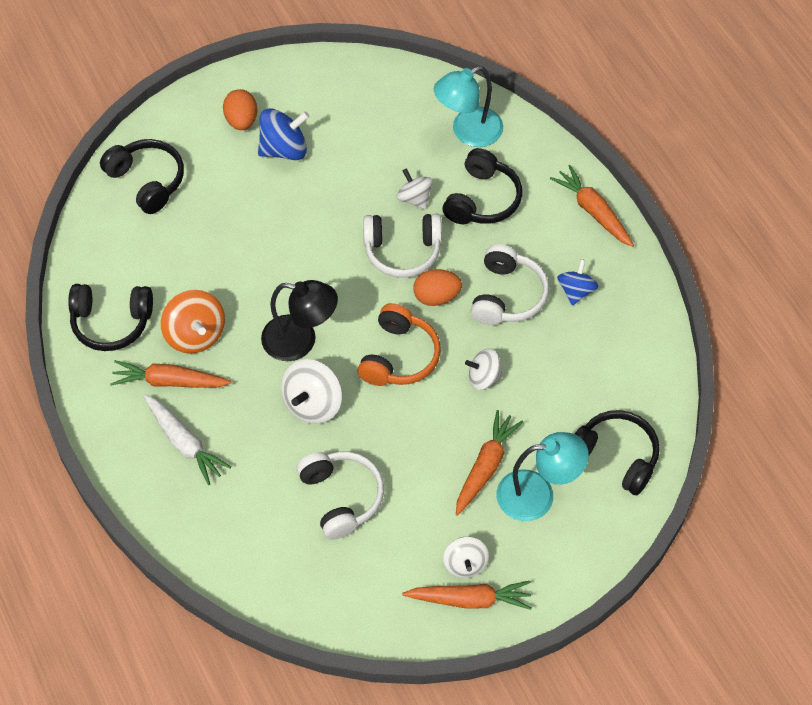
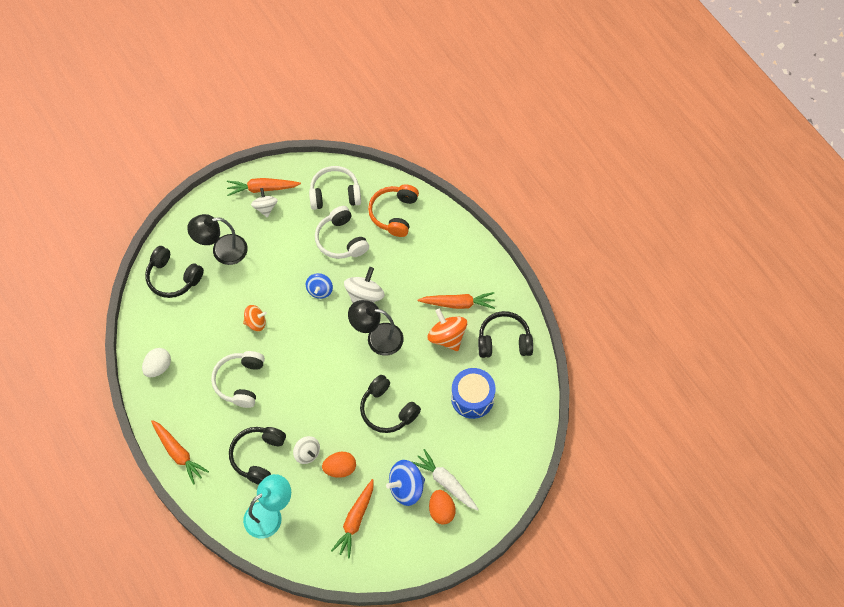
camera: 175 degrees right, 5 degrees up
(147, 181) = (502, 452): black headphones -> black headphones (387, 410)
(174, 249) = (472, 398): none -> blue drum
(184, 443) = (441, 265): white carrot -> white carrot (446, 482)
(399, 356) = (311, 332): orange headphones -> orange headphones (394, 214)
(402, 251) = (313, 410): white headphones -> white headphones (335, 194)
(436, 297) = (288, 377): orange egg -> orange egg (340, 468)
(483, 377) = (256, 322): white spinning top -> orange spinning top
(485, 466) = (254, 265): orange carrot -> orange carrot (355, 520)
(538, 494) = (222, 251): turquoise lamp -> black lamp
(576, 291) = (193, 389): blue spinning top -> blue spinning top (320, 290)
(629, 324) = (158, 367): none -> white egg

